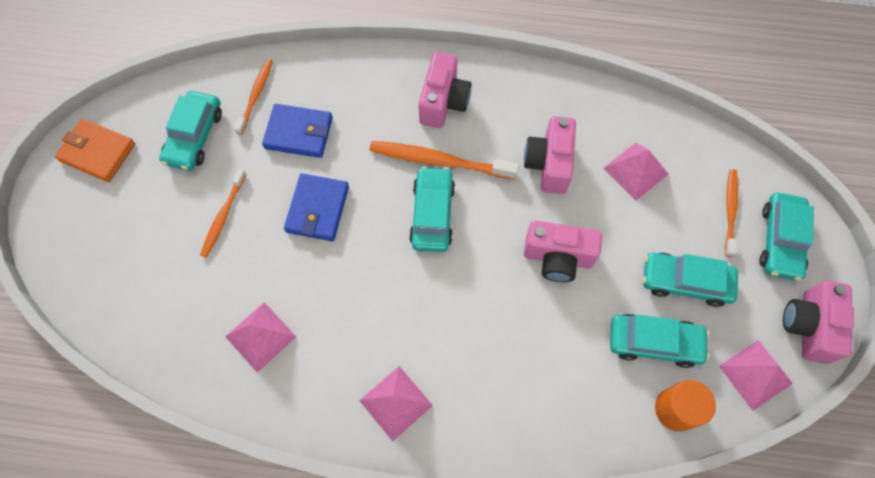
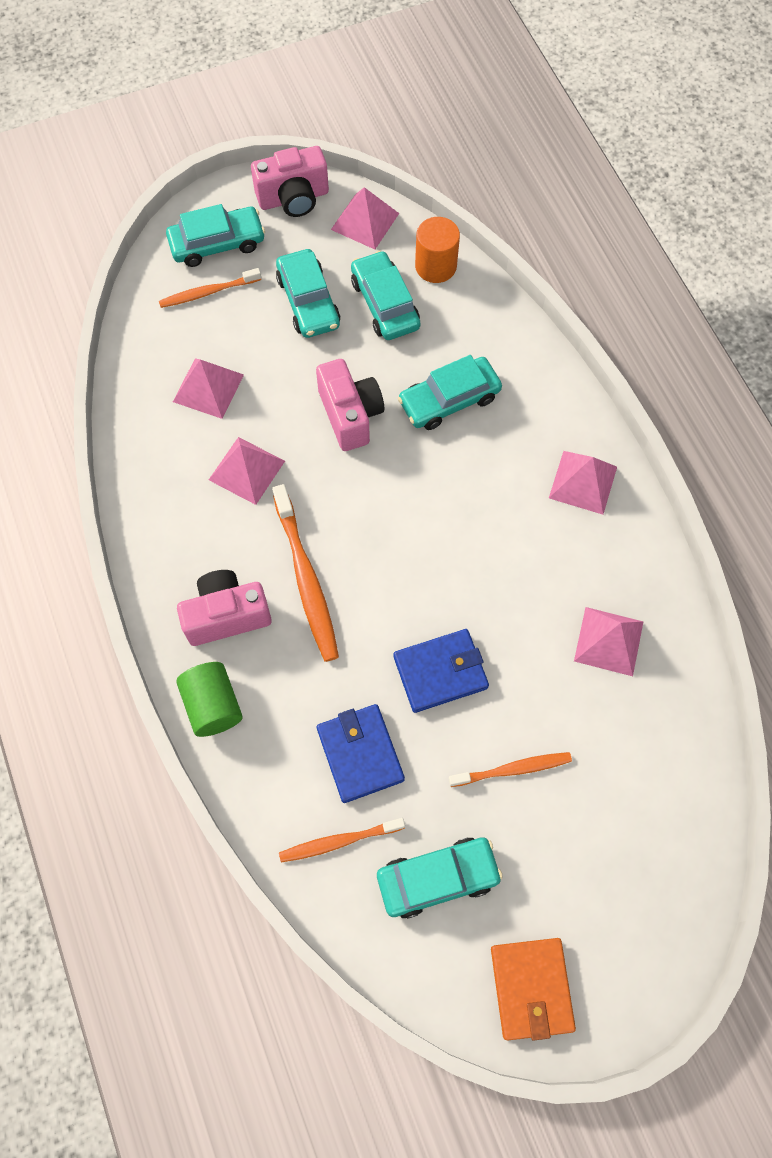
camera: 120 degrees left, 0 degrees up
(387, 68) = (213, 705): none -> green cylinder
(432, 214) = (374, 552): turquoise car -> turquoise car (449, 400)
(549, 164) = (246, 470): pink camera -> pink pyramid

